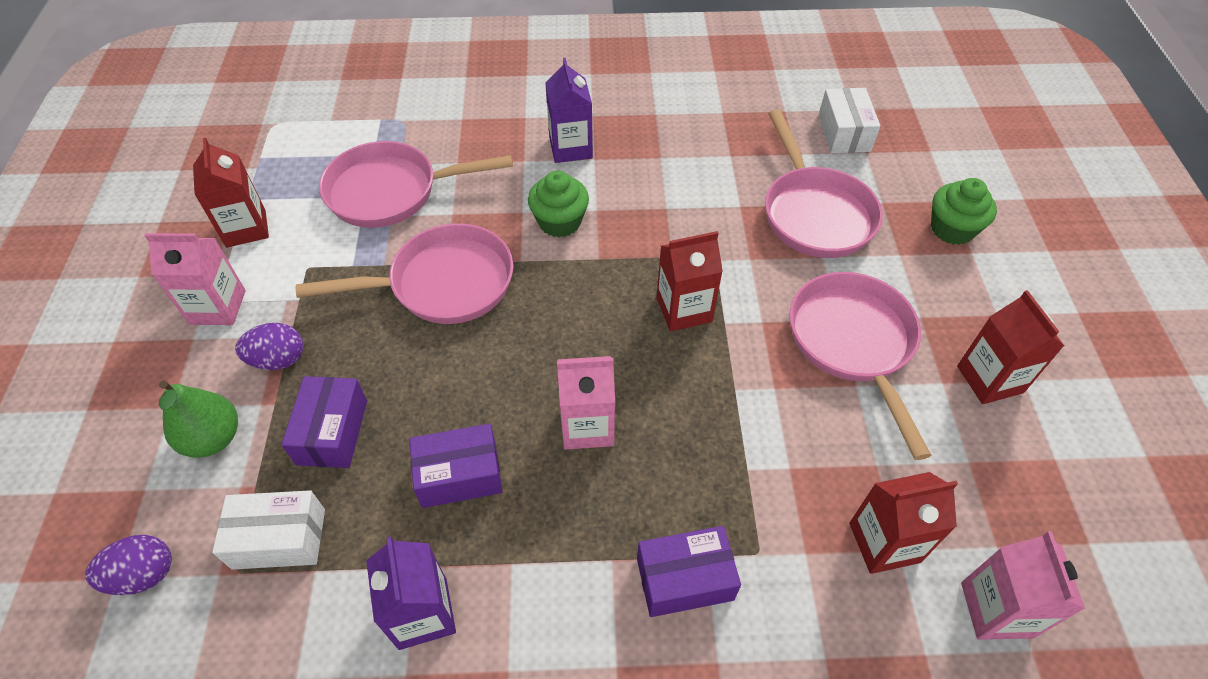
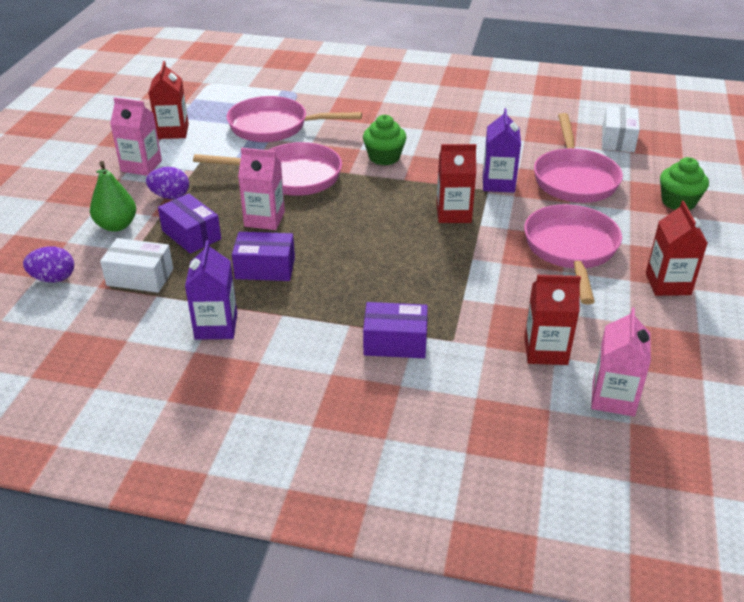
camera: 15 degrees right, 15 degrees down
(332, 432) = (191, 235): purple box -> purple box turned 60 degrees counterclockwise
(570, 148) = (408, 121): purple carton -> purple carton (498, 183)
(587, 426) = (360, 259): pink carton -> pink carton (264, 219)

